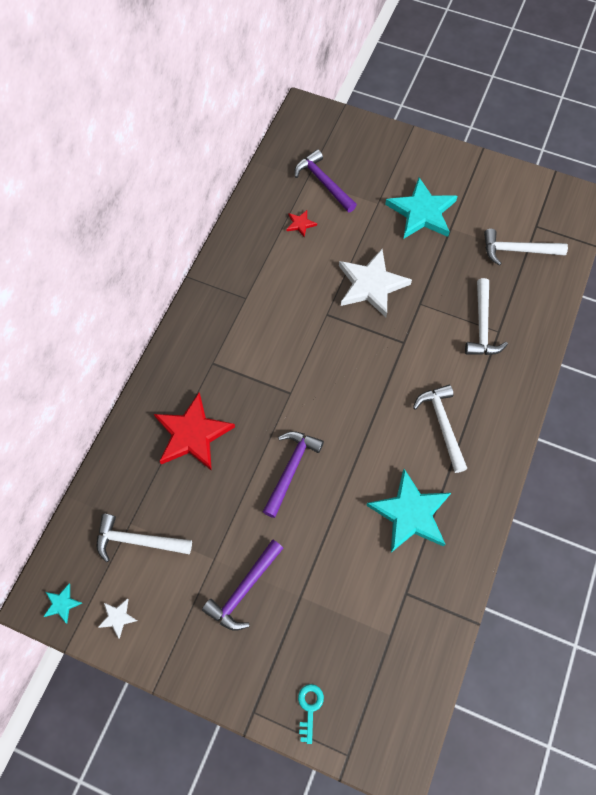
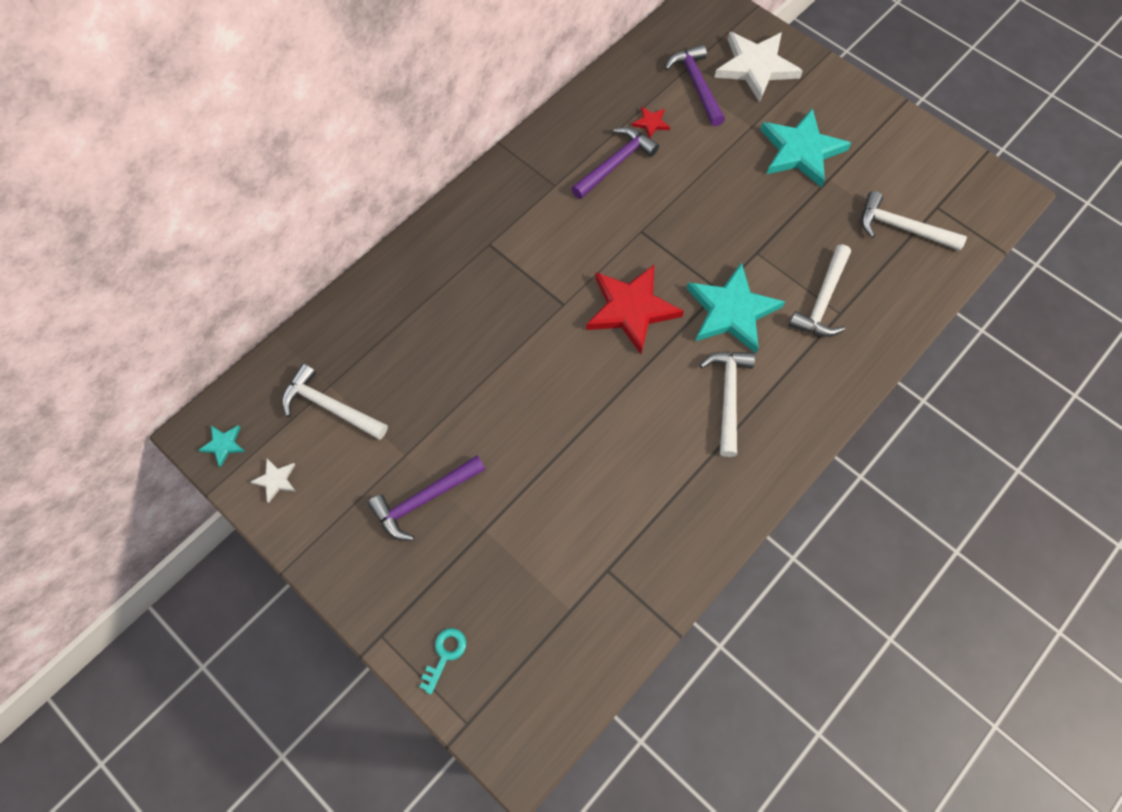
camera: 20 degrees right, 0 degrees up
(192, 434) = (435, 314): red star -> red star (631, 309)
(290, 469) = (530, 388): purple hammer -> purple hammer (615, 164)
(371, 285) = (706, 214): white star -> white star (756, 67)
(410, 513) = (649, 483): turquoise star -> turquoise star (731, 311)

